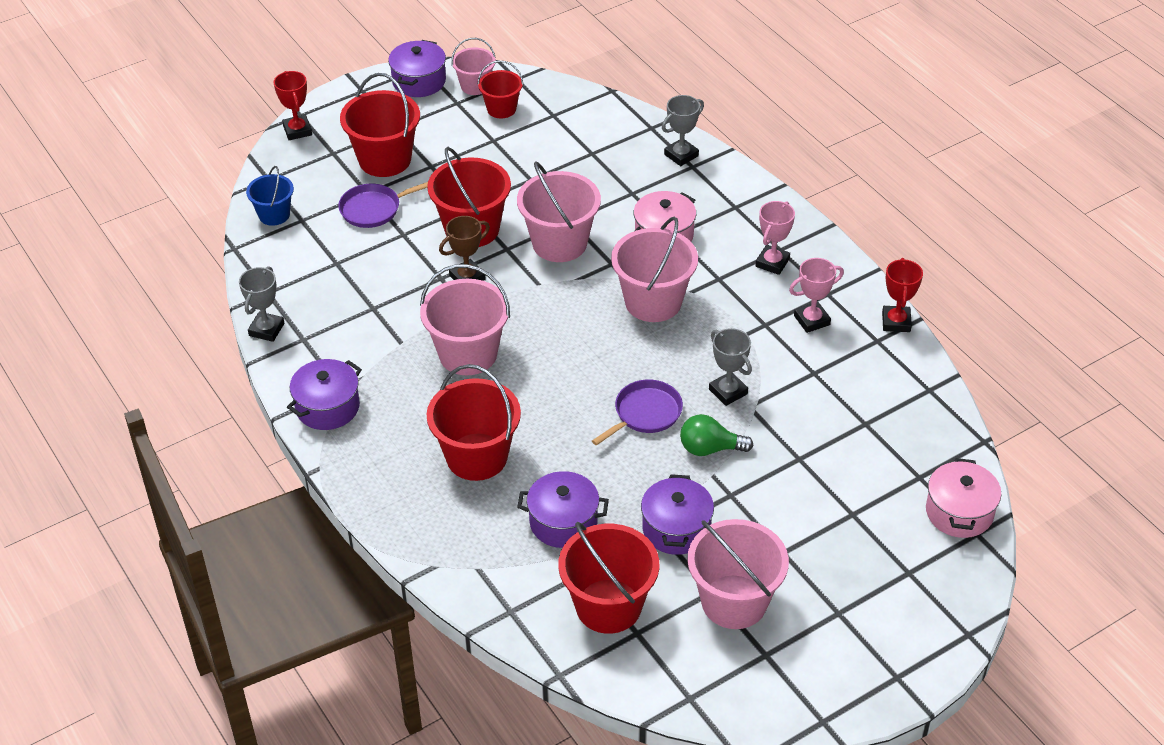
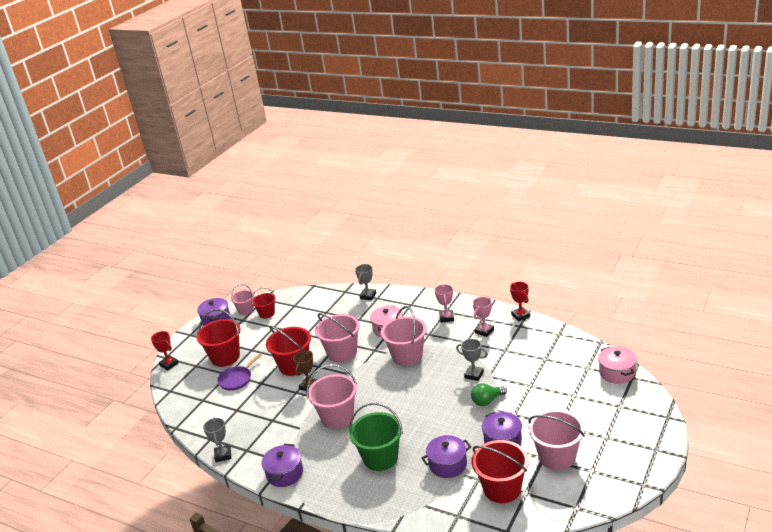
camera: 25 degrees left, 15 degrees down
(274, 215) = (186, 404): blue bucket -> none
(477, 457) = (380, 458): red bucket -> green bucket
(645, 413) = (444, 401): purple pan -> none

